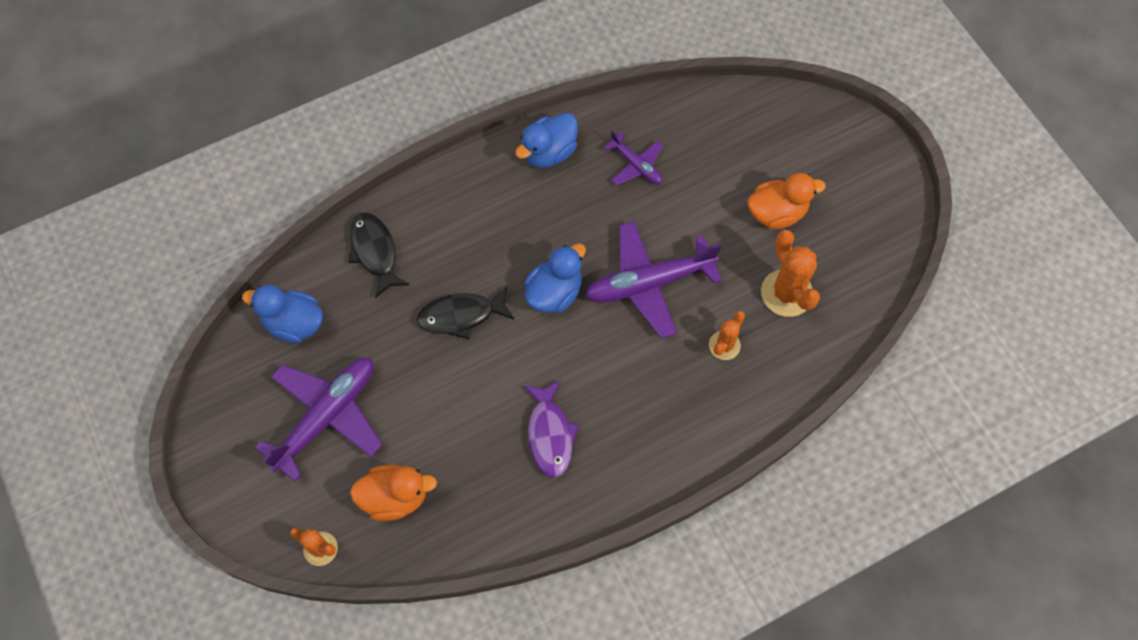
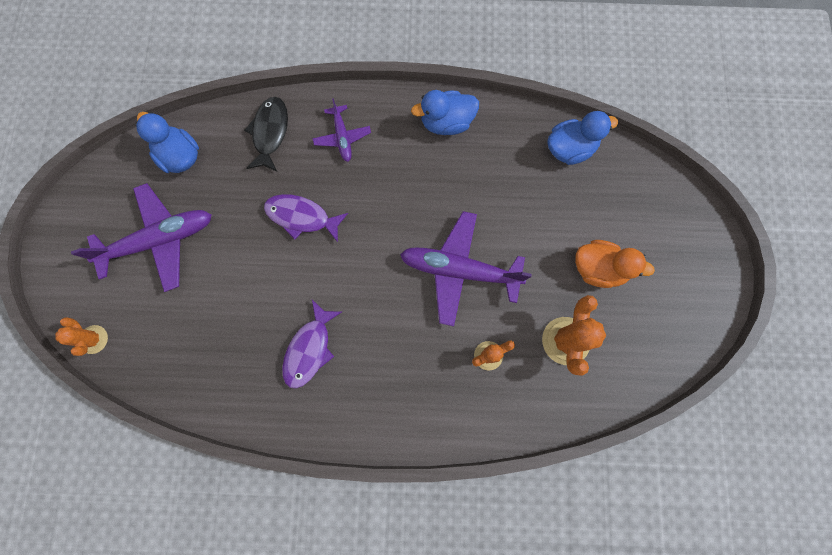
camera: 30 degrees right, 10 degrees up
(395, 497) = (168, 331): orange duck -> none
(461, 316) = (301, 217): black fish -> purple fish
(554, 292) = (382, 237): blue duck -> blue duck (570, 149)
(636, 165) = (508, 169): purple plane -> purple plane (342, 137)

